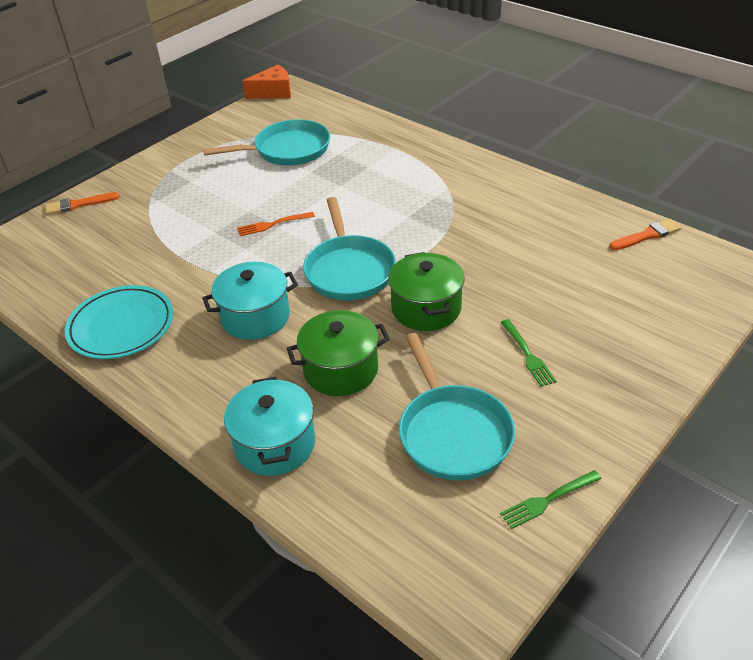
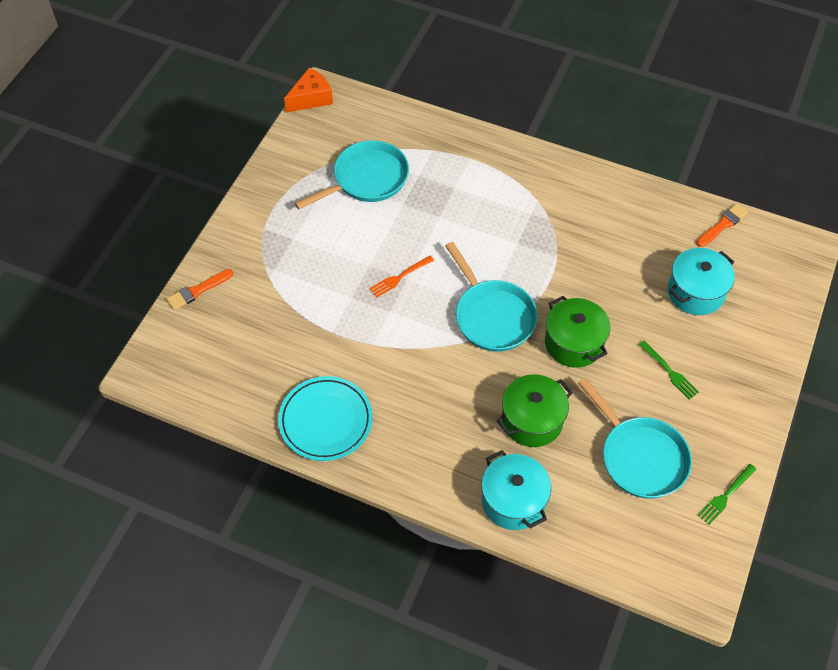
camera: 20 degrees left, 15 degrees up
(255, 317) = (437, 384): turquoise pot -> turquoise pot (695, 292)

